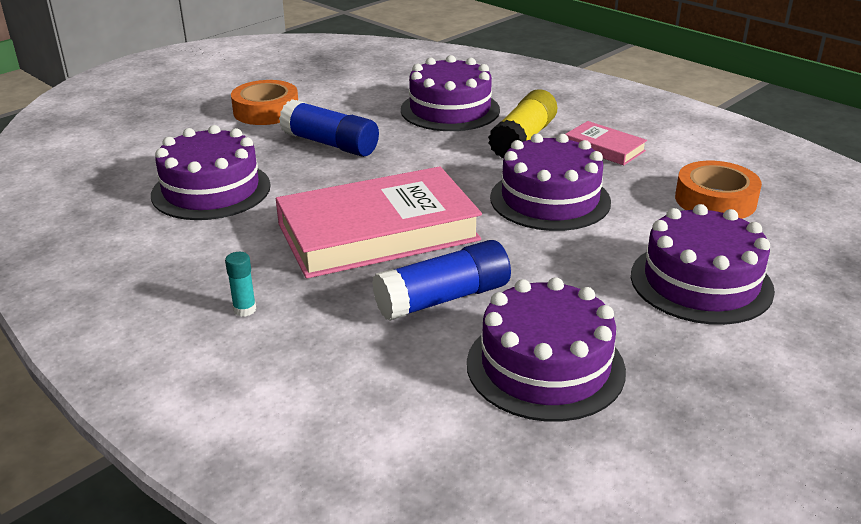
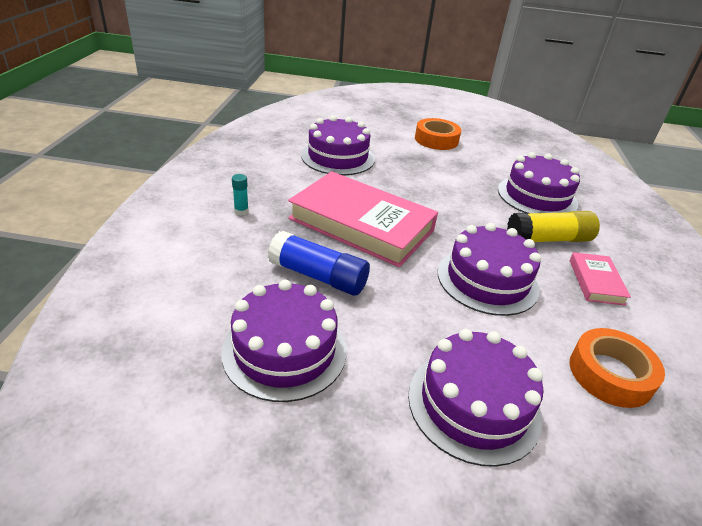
camera: 50 degrees right, 5 degrees up
(330, 144) = (432, 172): blue glue stick -> none

